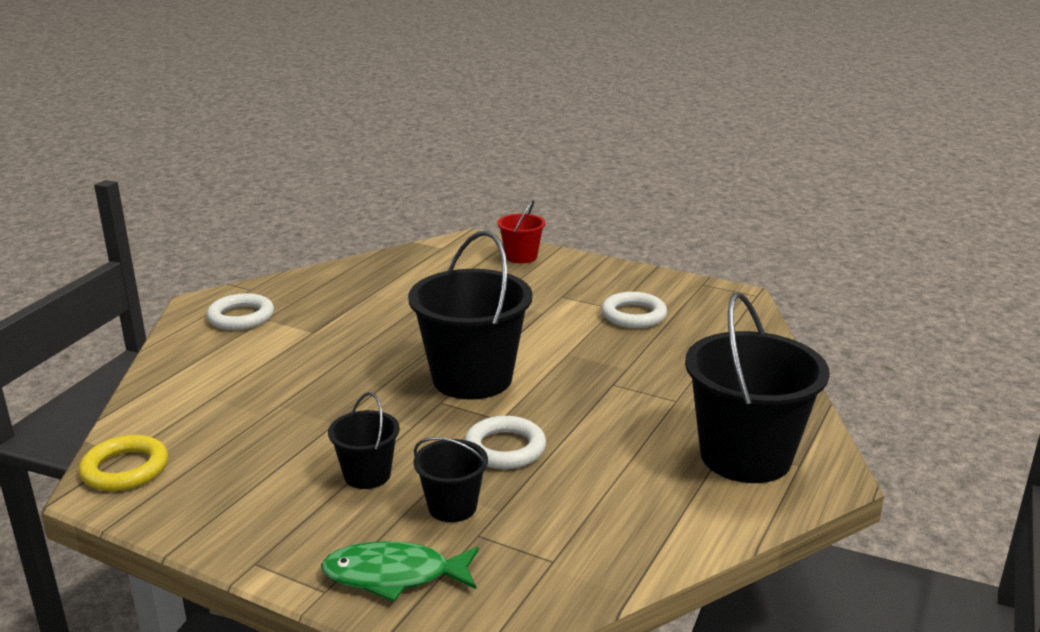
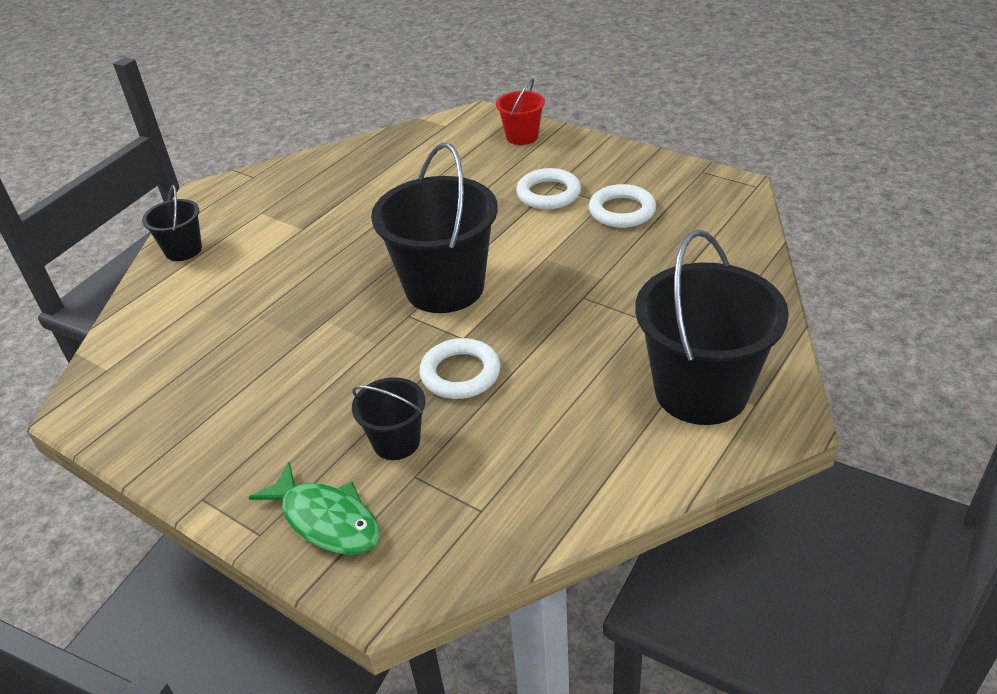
camera: 10 degrees right, 15 degrees up
(125, 469) = (105, 386): yellow ring -> none
(241, 317) = (239, 210): white ring -> white ring (548, 194)
(367, 475) = (323, 401): black bucket -> black bucket (183, 250)
(394, 575) = (326, 520): green fish -> green fish turned 150 degrees counterclockwise

